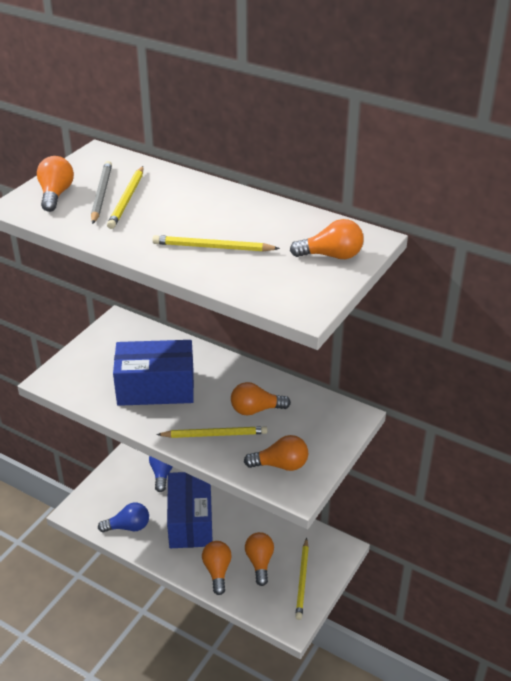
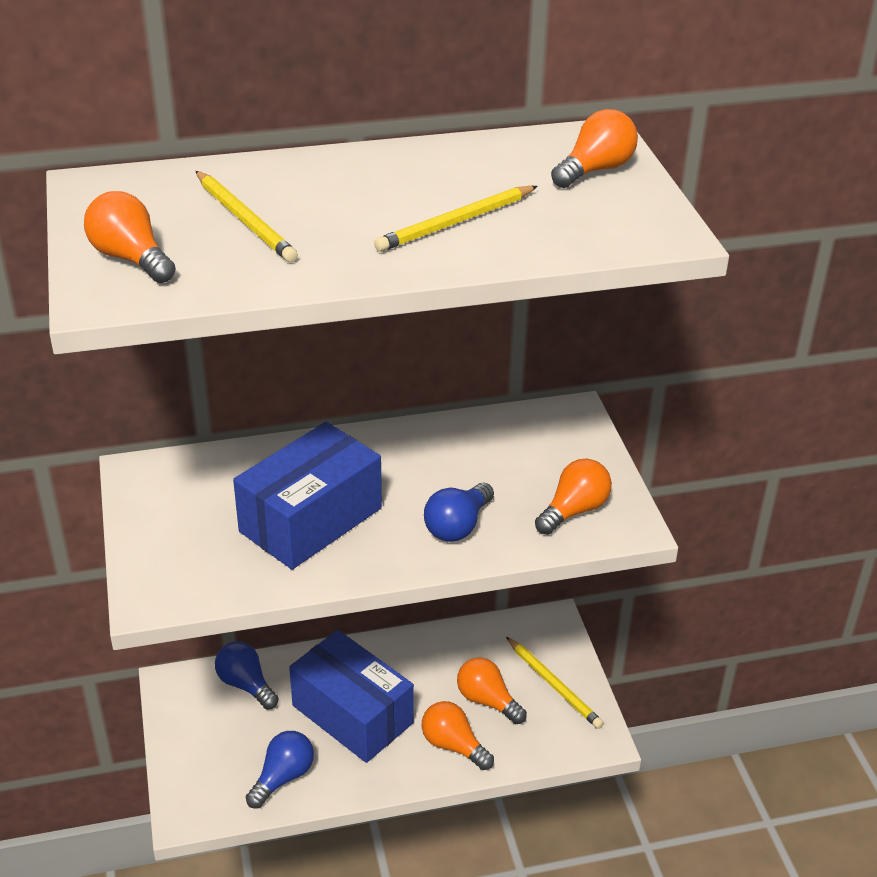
camera: 45 degrees left, 0 degrees up
(101, 194) = (196, 229): grey pencil -> none
(214, 434) = (458, 526): yellow pencil -> blue light bulb
(256, 410) = (464, 470): orange light bulb -> none

